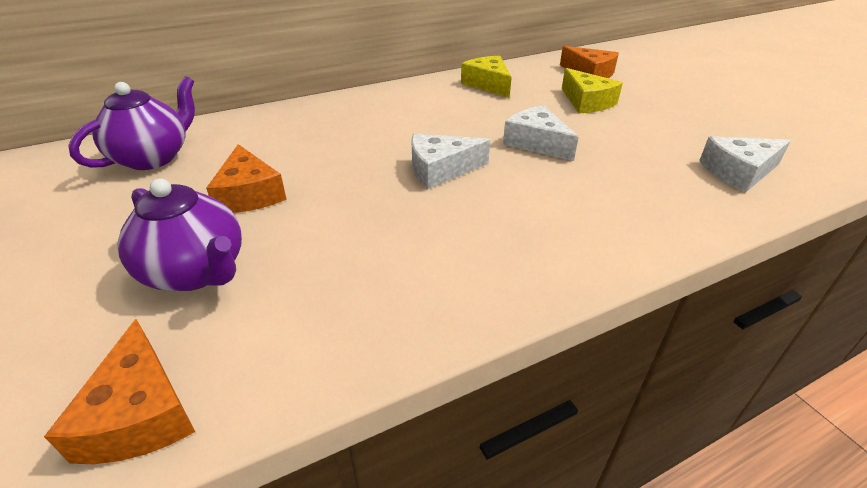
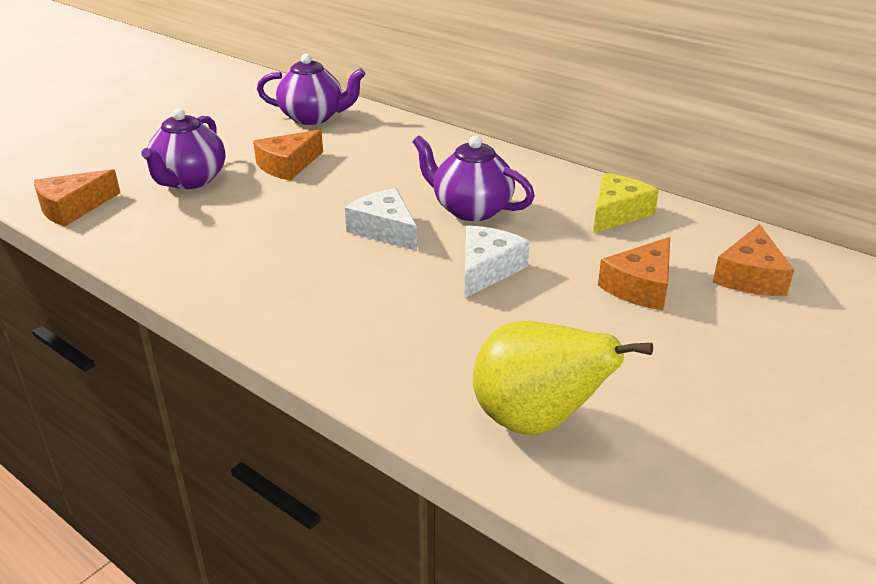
camera: 65 degrees right, 5 degrees down
(438, 127) = (471, 209): none -> purple teapot
(586, 102) = (640, 286): yellow cheese -> orange cheese
(738, 172) = (536, 421): white cheese -> yellow pear

